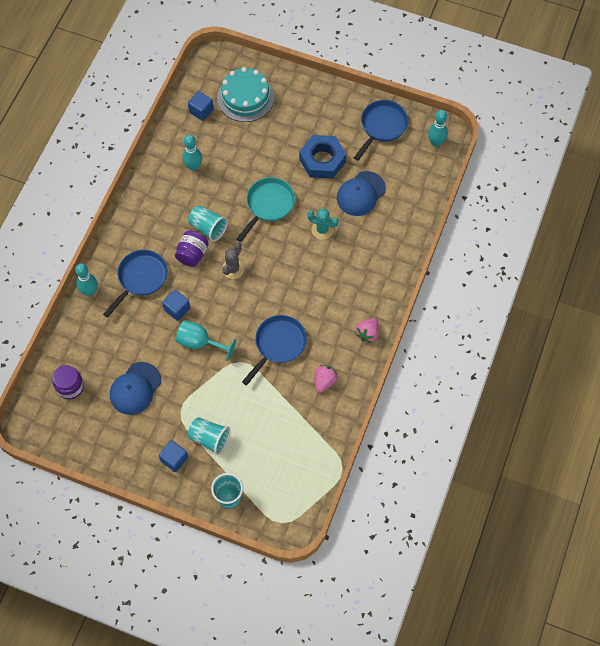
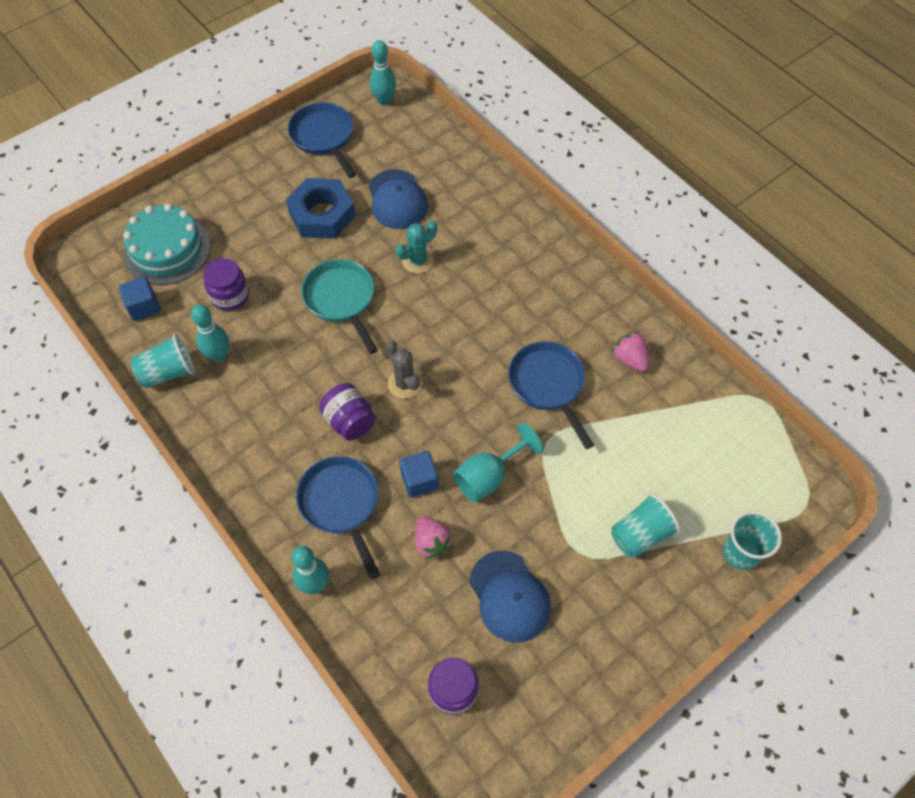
camera: 60 degrees left, 5 degrees down
(174, 459) = (648, 596): blue cube -> none
(208, 228) = (323, 383): turquoise cup -> turquoise cup (168, 372)
(235, 148) = (230, 296): none -> purple jar
(368, 333) = (591, 283): pink strawberry -> pink strawberry (432, 543)

